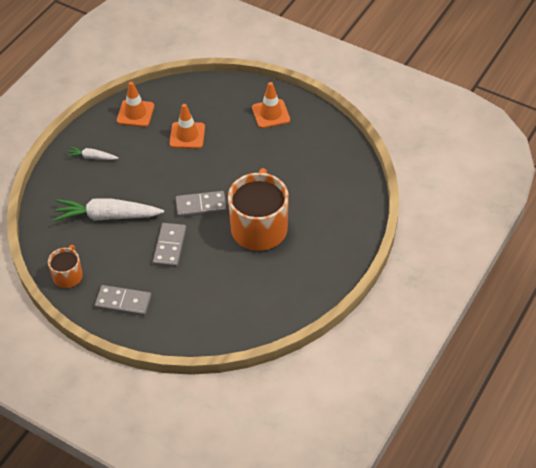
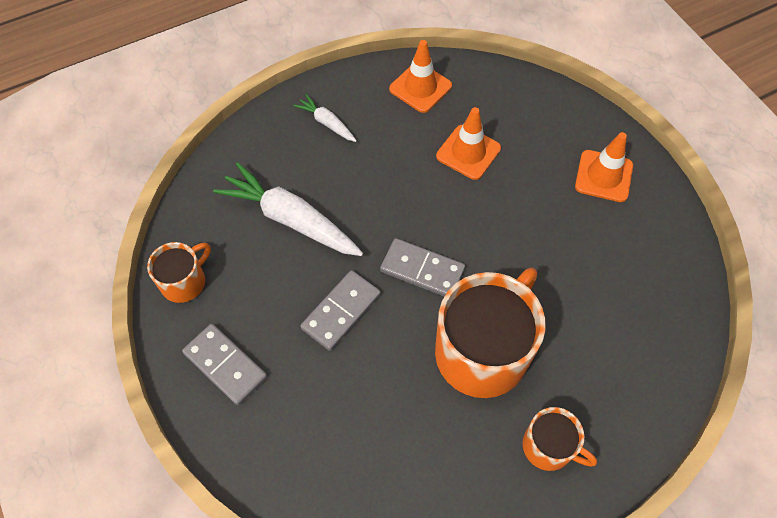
camera: 30 degrees right, 10 degrees up
(319, 253) = (549, 447): none -> orange mug

